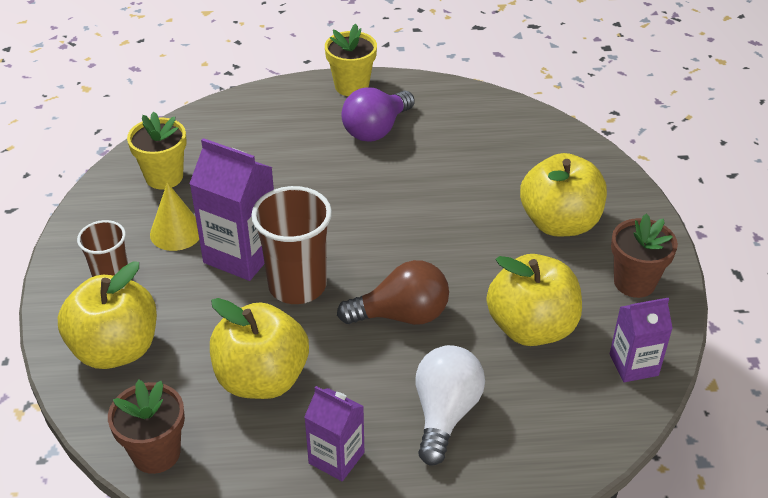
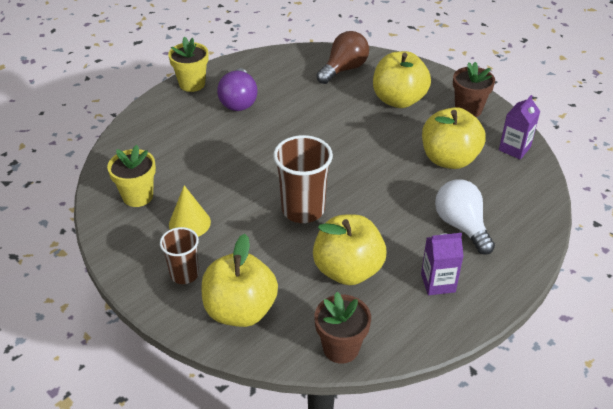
camera: 40 degrees left, 0 degrees up
(241, 254) = (248, 212): purple carton -> none
(401, 315) = (379, 191): brown light bulb -> brown light bulb (344, 69)

